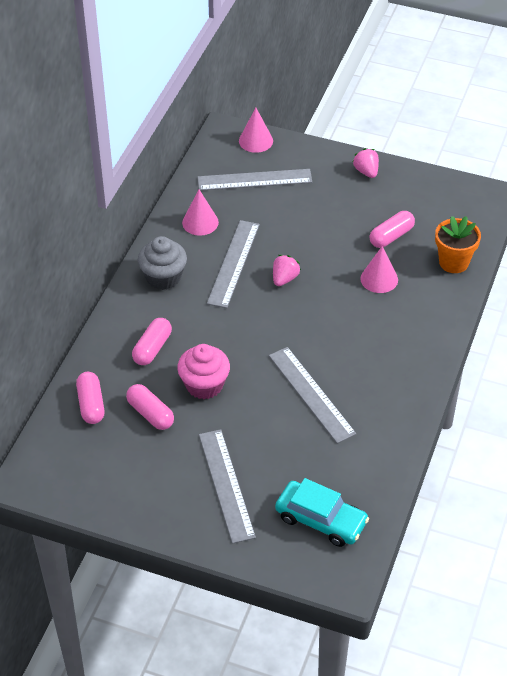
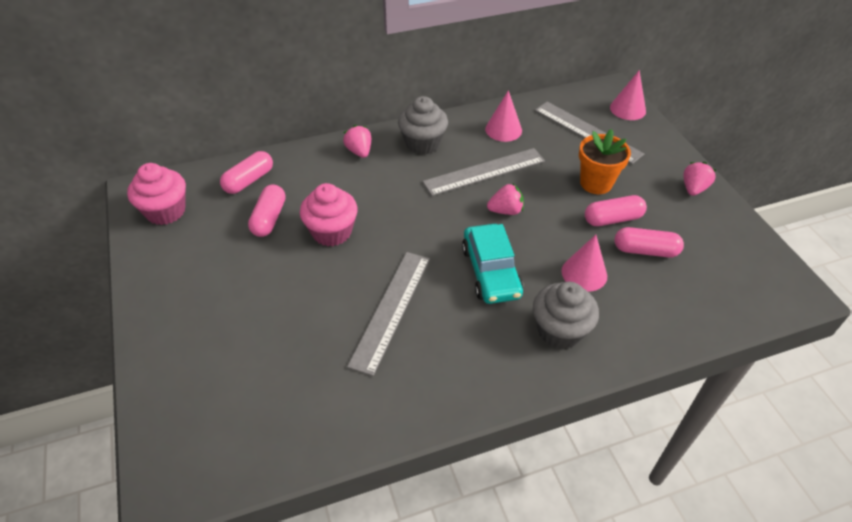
camera: 50 degrees right, 0 degrees up
(72, 474) = (166, 211): none -> pink cupcake
(130, 319) = (359, 151): none -> pink strawberry
(152, 348) = (341, 179): pink capsule -> pink capsule (612, 219)
(226, 485) = (226, 314): grey ruler -> none
(321, 520) = (235, 416): turquoise car -> turquoise car (490, 272)
(410, 322) = (559, 330): none -> grey cupcake
(453, 262) = (677, 317): orange flower pot -> orange flower pot (596, 183)

